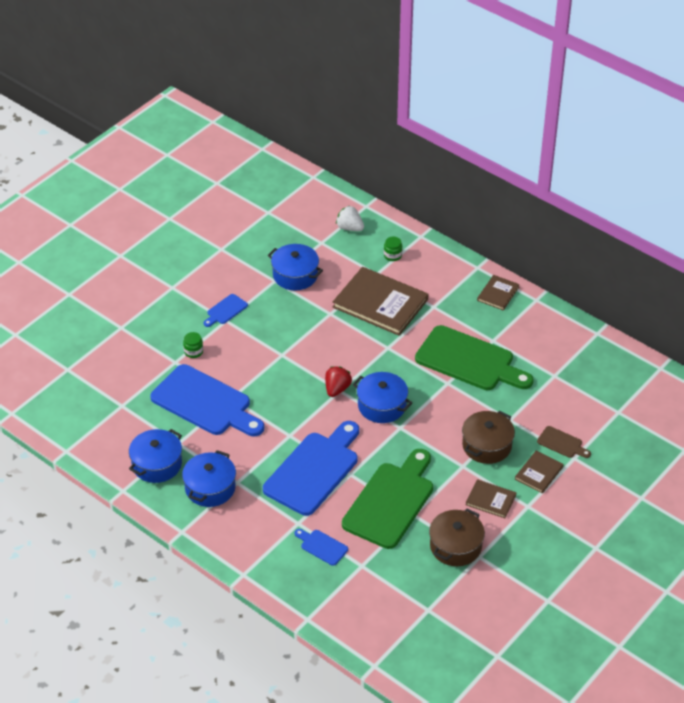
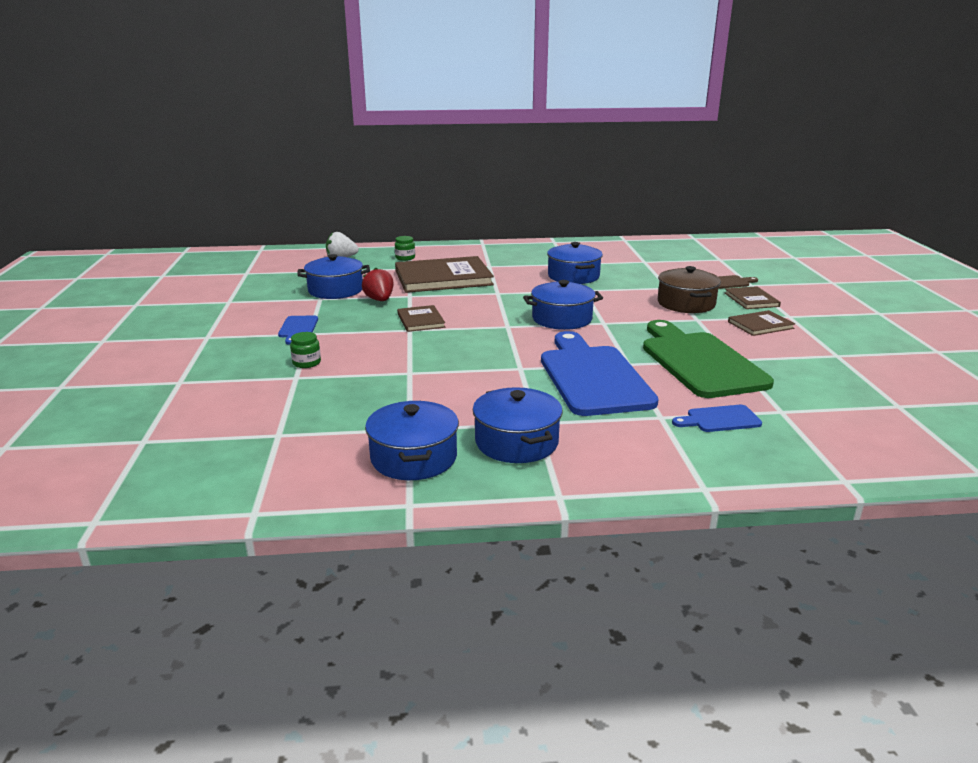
camera: 45 degrees left, 20 degrees down
(205, 403) = (385, 388): blue cutting board -> none
(337, 389) = (503, 326): red strawberry -> red strawberry (379, 300)
(455, 546) = (808, 359): brown pot -> none
(469, 360) = (573, 276): green cutting board -> blue pot
(498, 294) = (523, 247): brown book -> brown book (421, 320)

